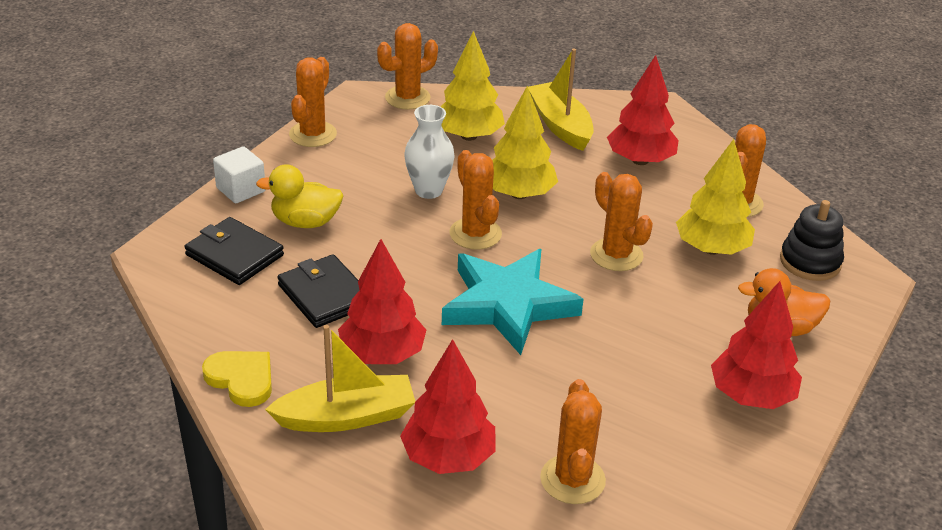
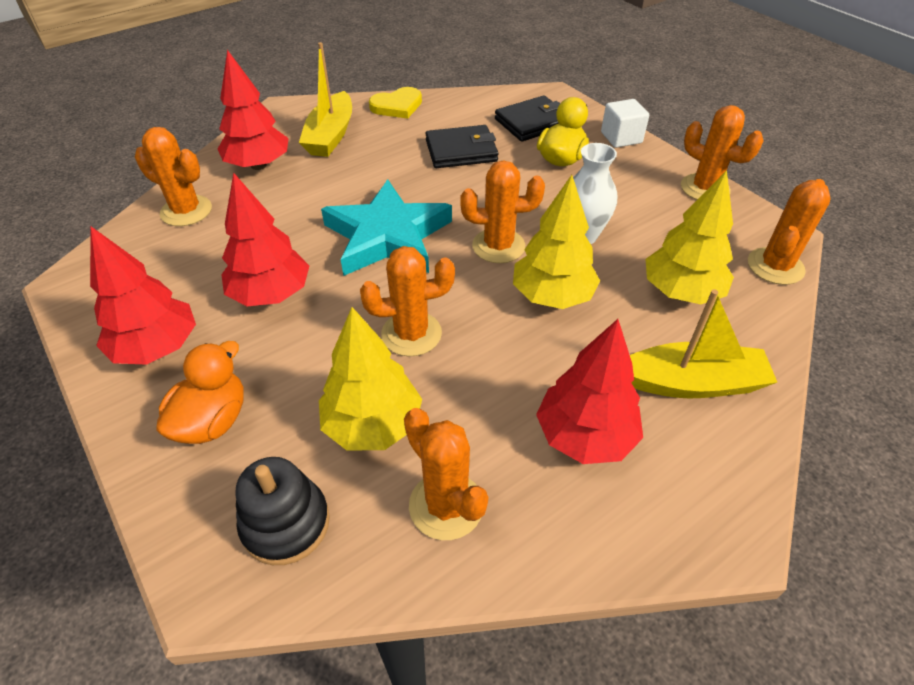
camera: 115 degrees right, 10 degrees up
(382, 354) = (378, 161): red tree -> red tree (271, 294)
(407, 98) = (775, 266): orange cactus -> orange cactus turned 45 degrees clockwise

